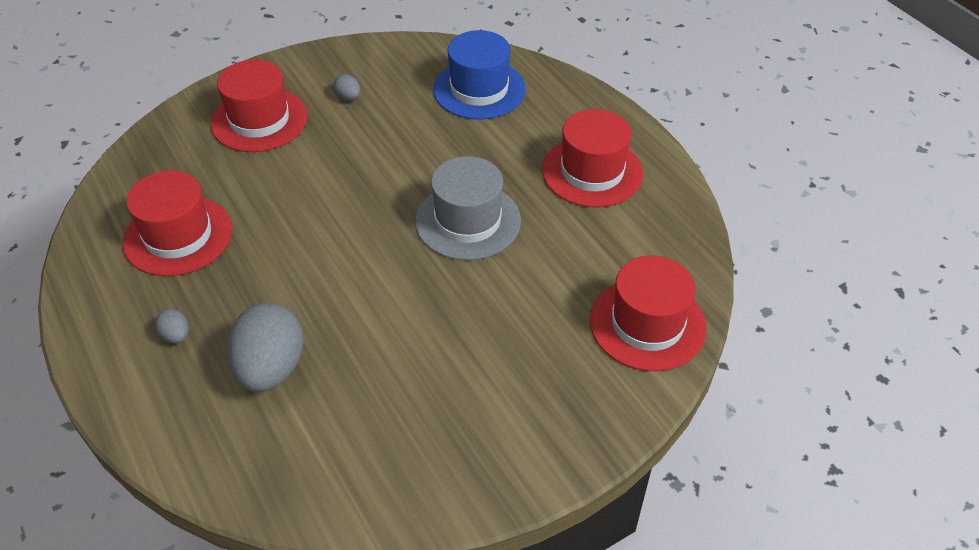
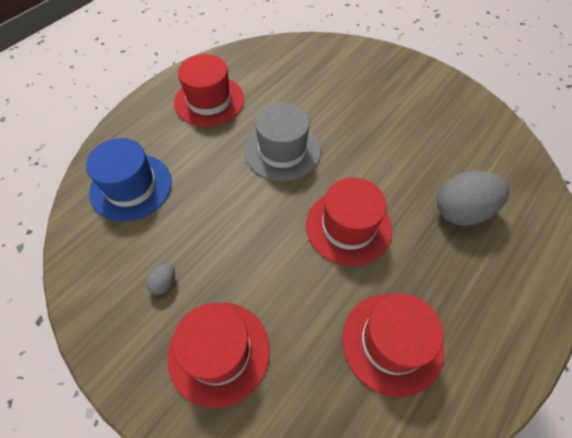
camera: 110 degrees left, 10 degrees up
(176, 336) = (478, 284): grey egg -> none
(647, 324) = (322, 56): red hat -> red hat (348, 227)

